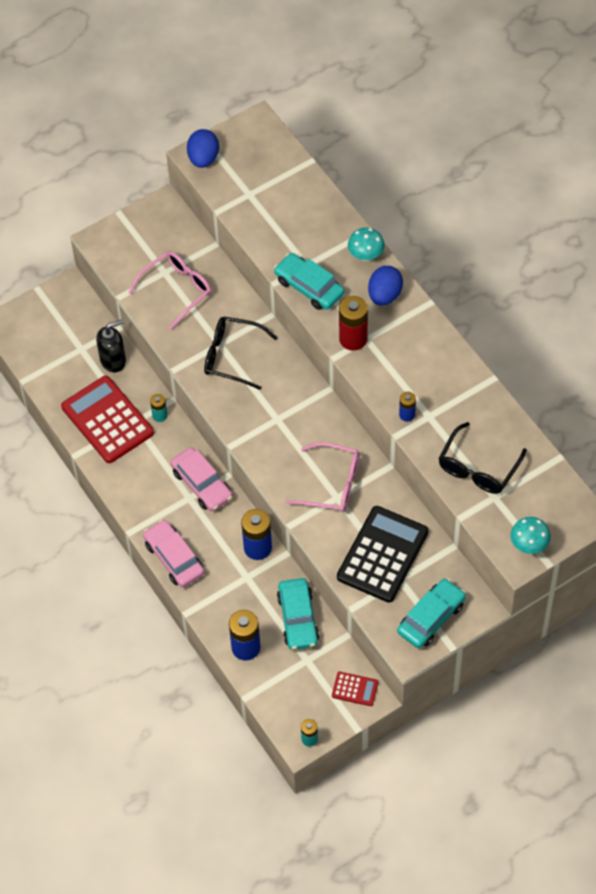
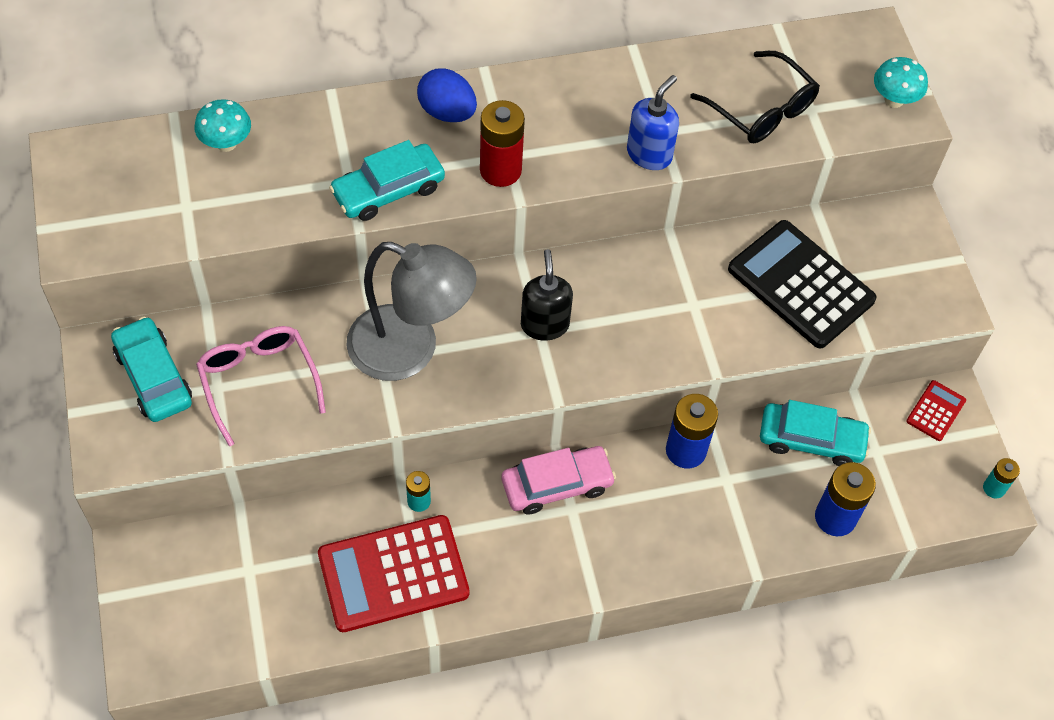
camera: 75 degrees left, 0 degrees up
(113, 360) = (293, 532): black soap dispenser -> black soap dispenser (544, 324)
(174, 558) = (662, 561): pink car -> none
(203, 158) = (86, 240): blue egg -> none
(232, 356) = (410, 350): black glasses -> grey lamp
(332, 484) = (671, 303): pink glasses -> none
(366, 255) = (371, 110): turquoise mushroom -> turquoise mushroom (226, 143)
(407, 415) = (649, 154): blue battery -> blue soap dispenser
(431, 618) = (911, 265): turquoise car -> turquoise car (154, 377)

